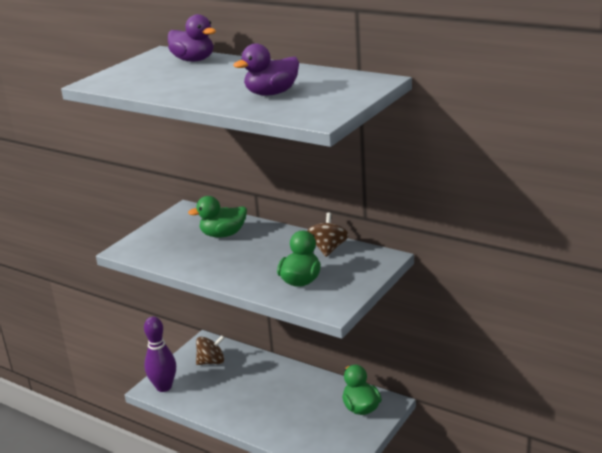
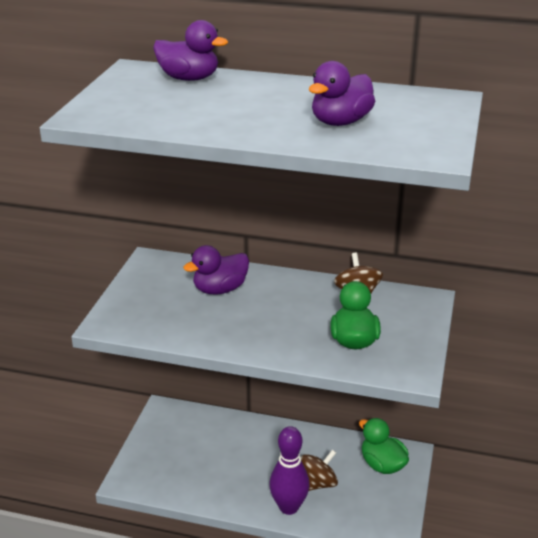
camera: 20 degrees left, 5 degrees up
(164, 387) = (141, 476): purple bowling pin -> purple bowling pin (289, 507)
(211, 362) = (184, 434): brown spinning top -> brown spinning top (318, 483)
(223, 234) = (220, 289): green duck -> purple duck

